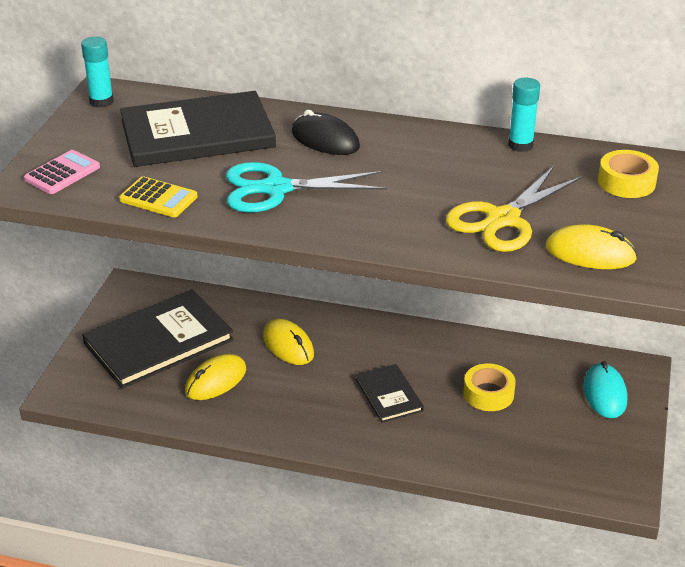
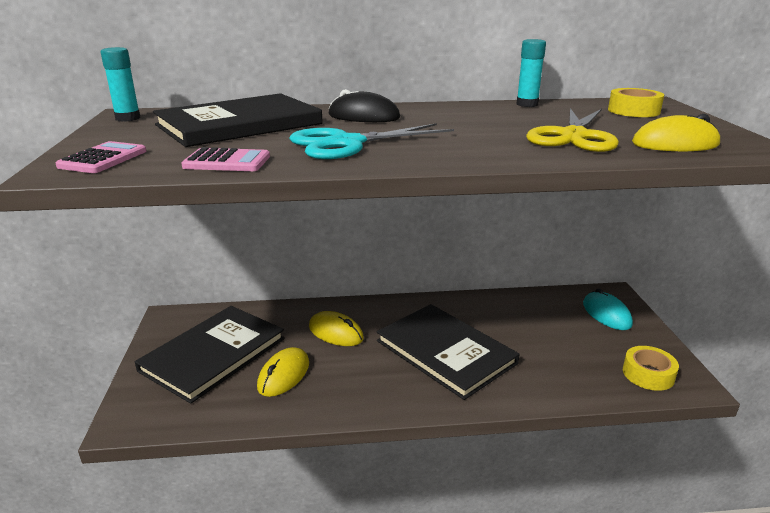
camera: 20 degrees left, 10 degrees down
(158, 198) = (227, 162): yellow calculator -> pink calculator
(389, 395) = (445, 352): black book -> black book, size x1.94
(488, 393) = (523, 333): yellow tape -> yellow tape (648, 374)

